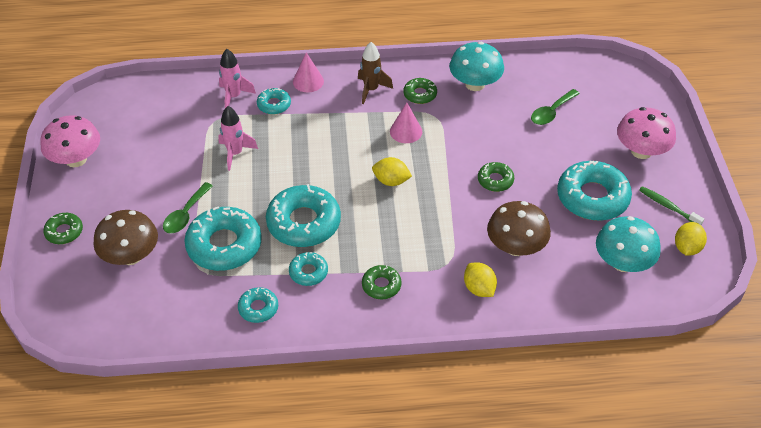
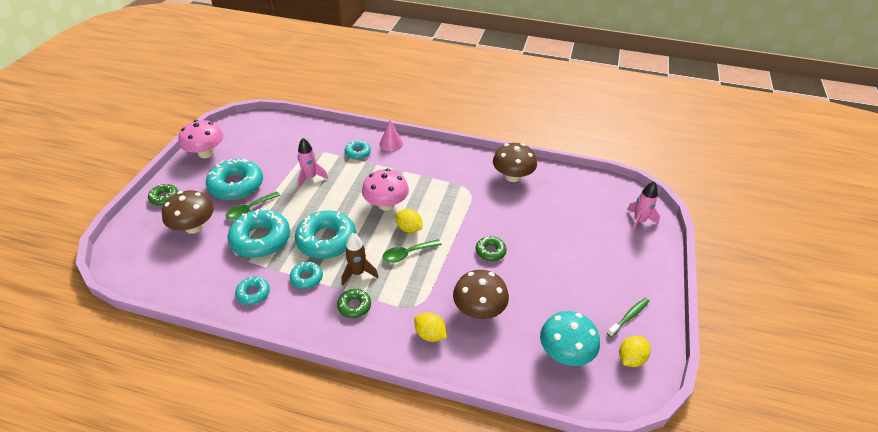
camera: 20 degrees right, 5 degrees down
(234, 97) = (334, 140): pink rocket -> pink rocket (639, 221)
(371, 90) = (432, 160): brown rocket -> brown rocket (358, 273)
(406, 131) = (441, 196): pink cone -> none
(420, 94) = (466, 173): green donut -> none
(475, 84) = (512, 176): turquoise mushroom -> brown mushroom
(479, 289) = (430, 334): yellow lemon -> yellow lemon turned 45 degrees counterclockwise
(551, 112) = (563, 213): green spoon -> green spoon (407, 254)
(592, 197) = (565, 289): turquoise donut -> turquoise donut (236, 185)
(641, 151) = (625, 264): pink mushroom -> pink mushroom (386, 204)
(668, 206) = (629, 317): green toothbrush -> green toothbrush turned 75 degrees clockwise

